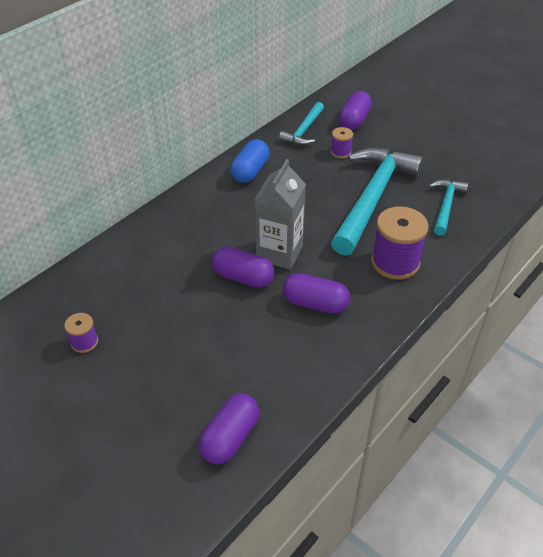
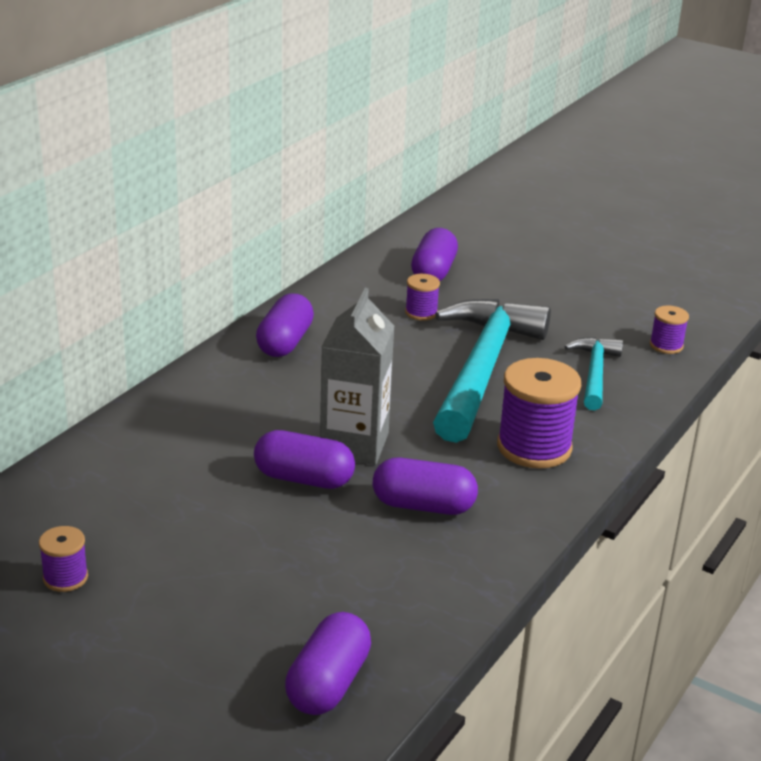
camera: 10 degrees left, 15 degrees down
(250, 171) = (285, 342): blue capsule -> purple capsule
(304, 131) = (358, 287): turquoise hammer -> none
(498, 186) = (666, 345): none -> purple spool

